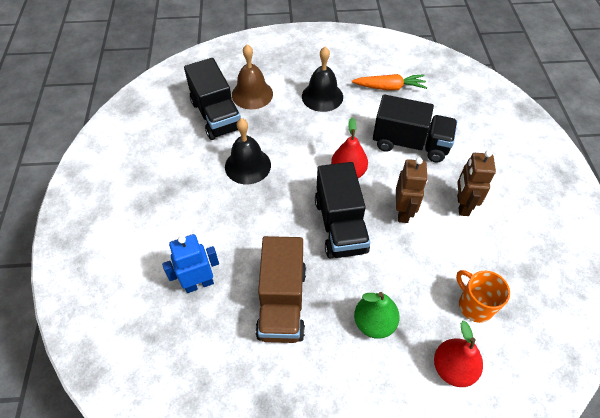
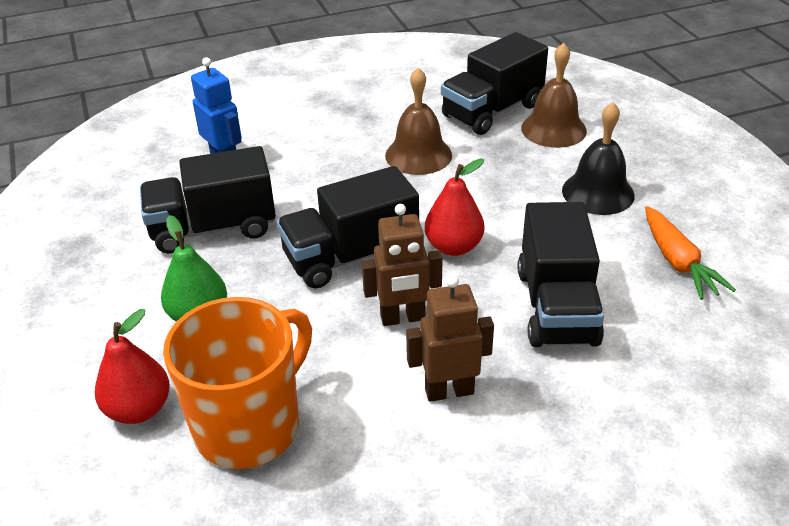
camera: 75 degrees right, 15 degrees down
(248, 165) = (418, 155): black bell -> brown bell
(282, 302) = (213, 228): brown truck -> black truck
(474, 305) = (250, 425): orange mug -> orange mug, size x1.78

